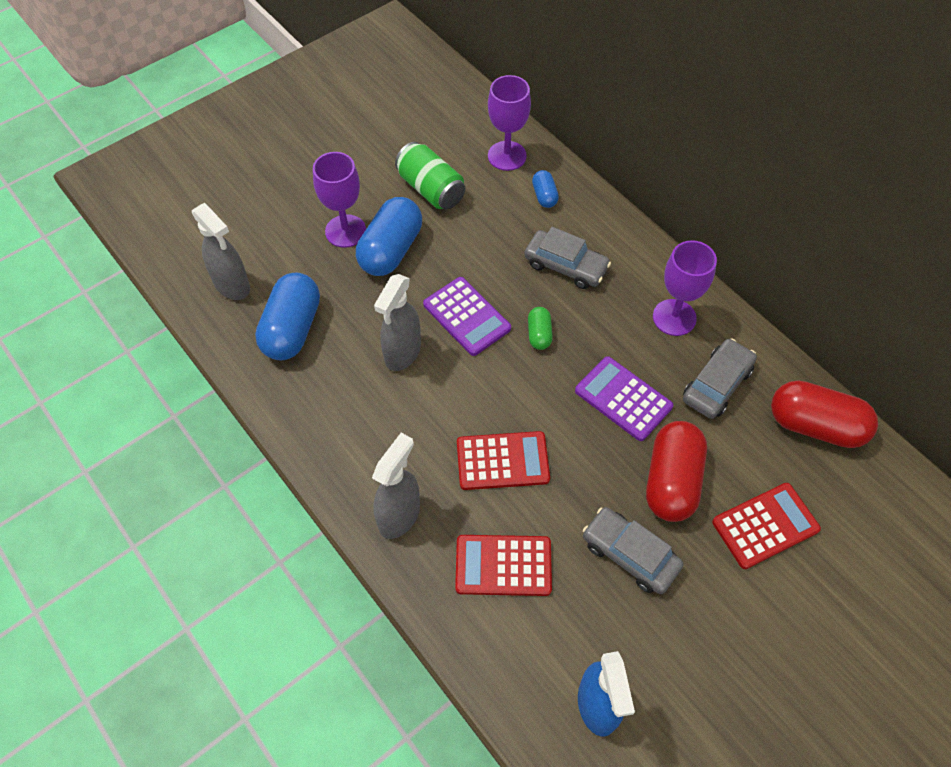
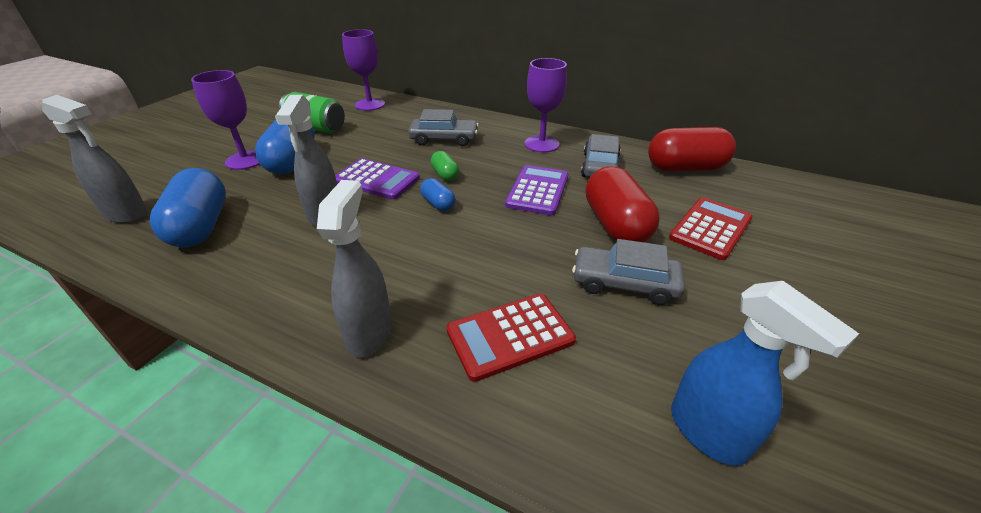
camera: 25 degrees left, 20 degrees down
(502, 461) = (459, 256): red calculator -> none
(544, 196) = (408, 114): blue capsule -> blue capsule (438, 204)
(623, 399) = (538, 190): purple calculator -> purple calculator turned 90 degrees clockwise

